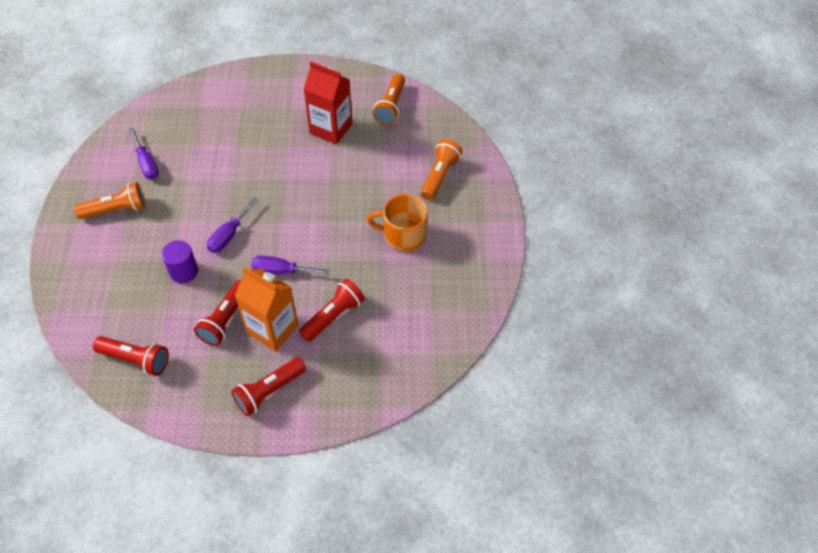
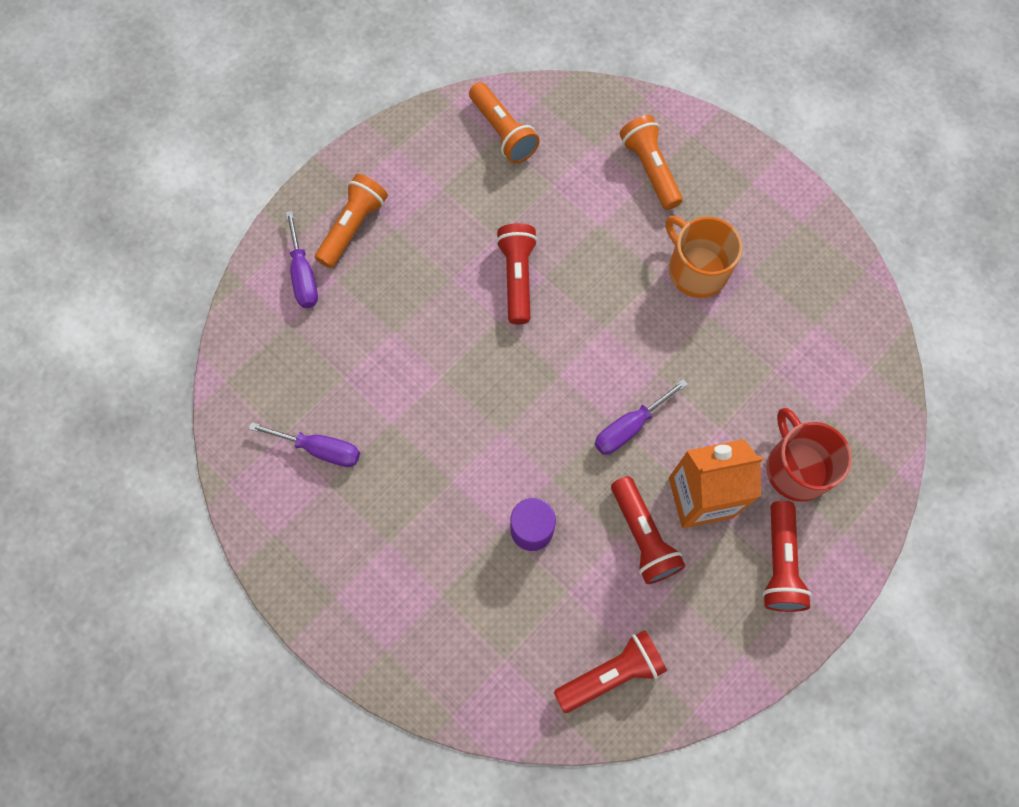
camera: 45 degrees left, 15 degrees up
(116, 210) = (360, 536): orange flashlight -> orange flashlight (353, 227)
(229, 235) = (524, 441): purple screwdriver -> purple screwdriver (303, 275)
(331, 128) = (472, 216): red carton -> none
(333, 316) = (739, 423): red flashlight -> red flashlight (517, 277)
(334, 360) = (796, 468): none -> red mug
(403, 235) = (696, 270): orange mug -> orange mug turned 90 degrees clockwise

